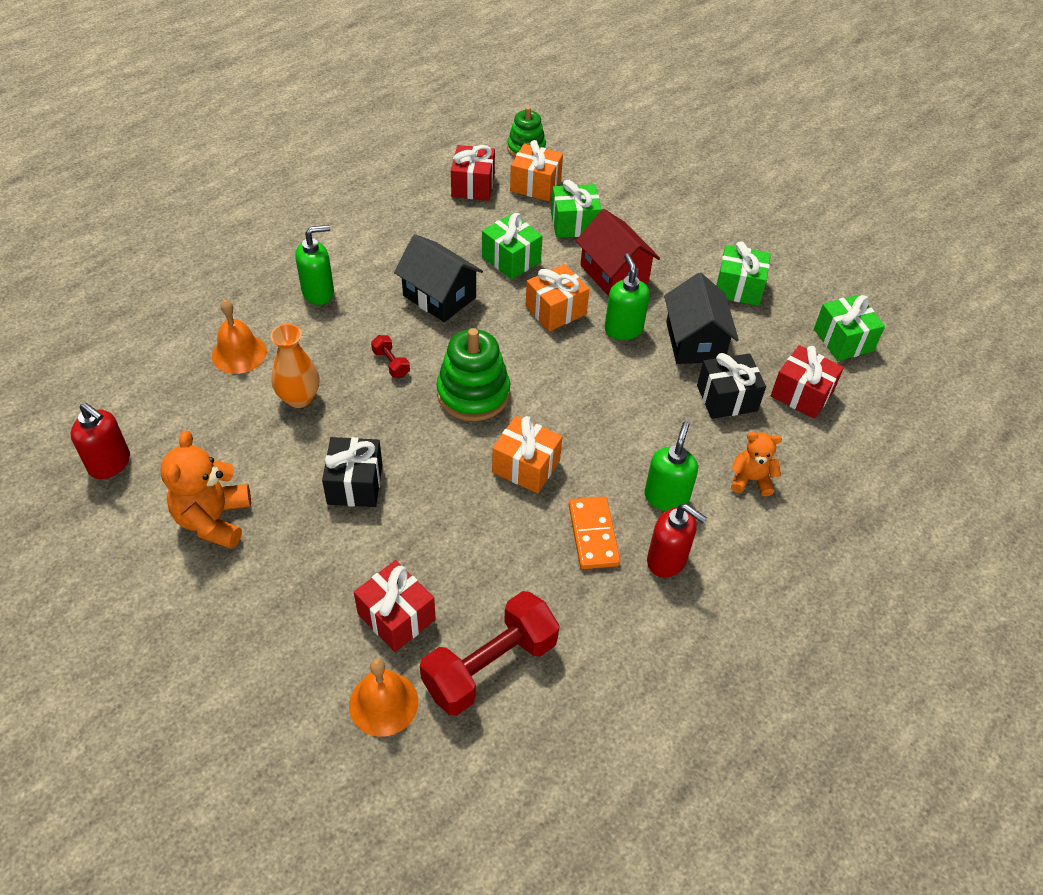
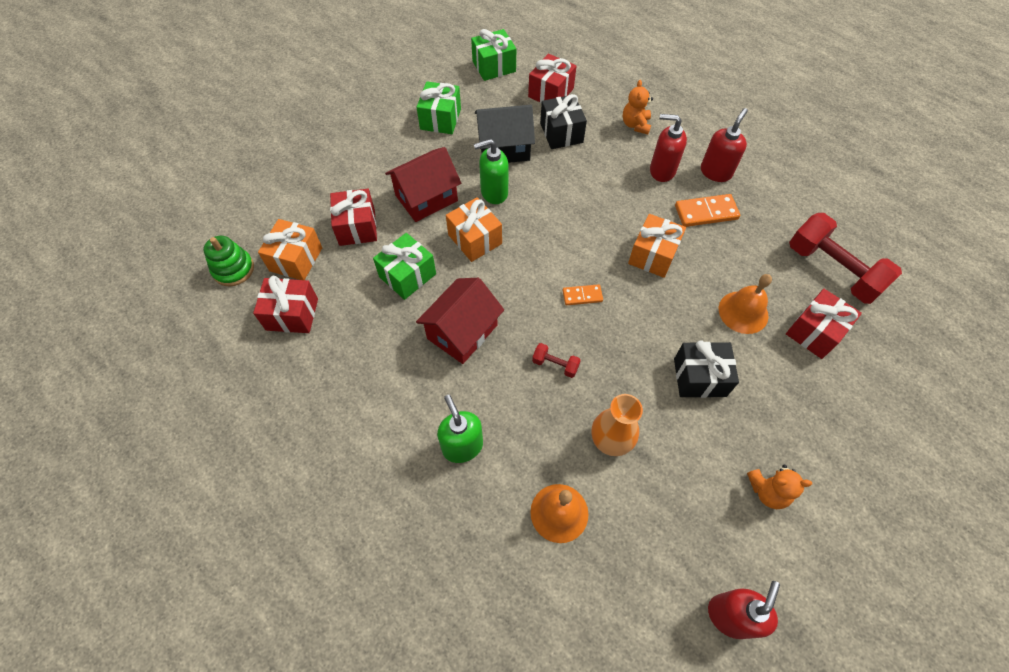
camera: 90 degrees left, 10 degrees up
(214, 520) = (767, 491): orange teddy bear -> orange teddy bear, size x0.61
(383, 703) = (885, 333): orange bell -> orange bell (743, 312)
(391, 363) = (555, 365): red dumbbell -> red dumbbell turned 60 degrees clockwise
(439, 296) = (462, 332): black house -> red house
(473, 393) = (582, 296): green stacking toy -> orange domino
(574, 224) = (357, 227): green gift -> red gift
(666, 497) = (662, 170): green soap dispenser -> red soap dispenser

